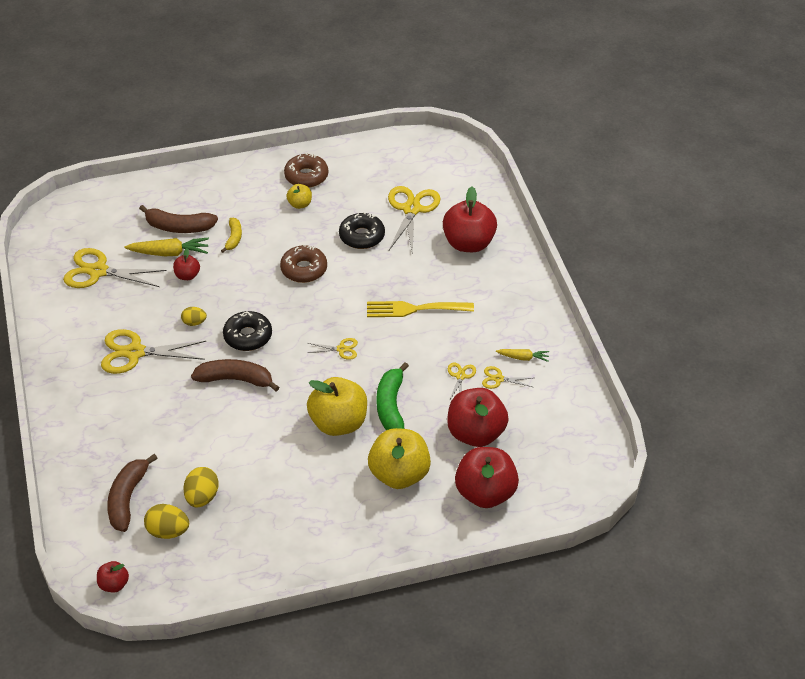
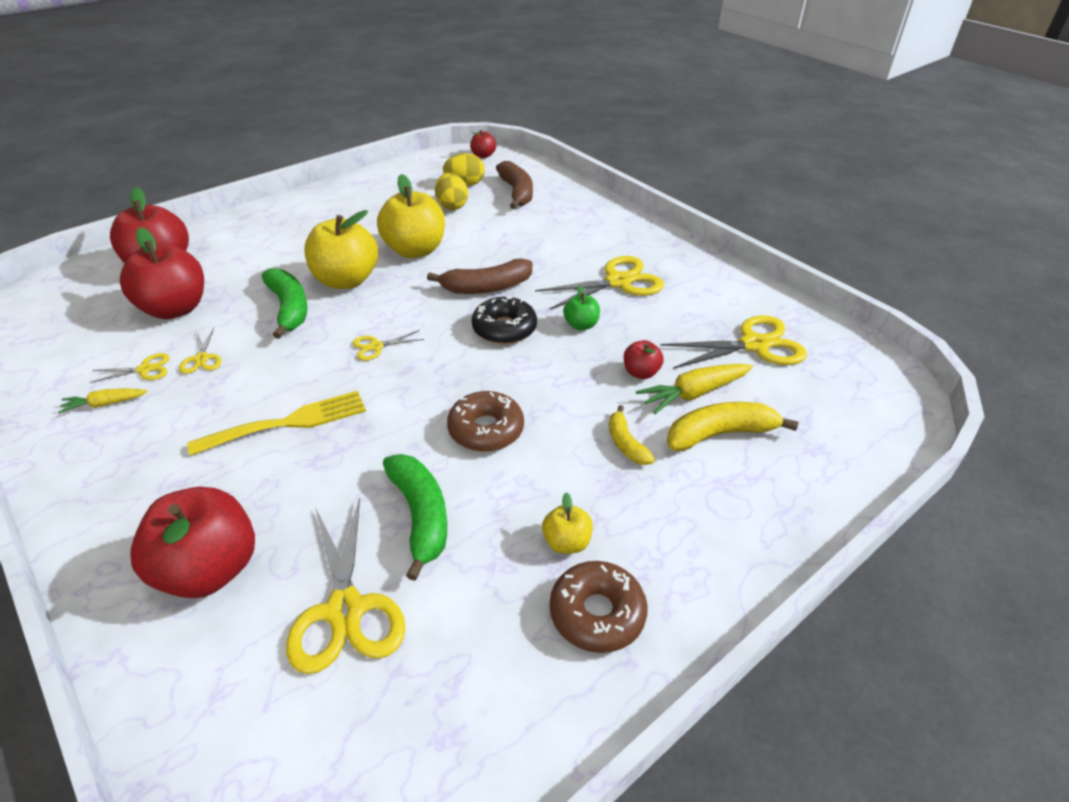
camera: 155 degrees right, 5 degrees down
(179, 227) = (720, 434): brown banana -> yellow banana
(194, 322) = (581, 325): yellow egg -> green apple
(362, 236) = (420, 516): black donut -> green banana
(399, 474) = (261, 259): yellow apple -> yellow apple (415, 250)

